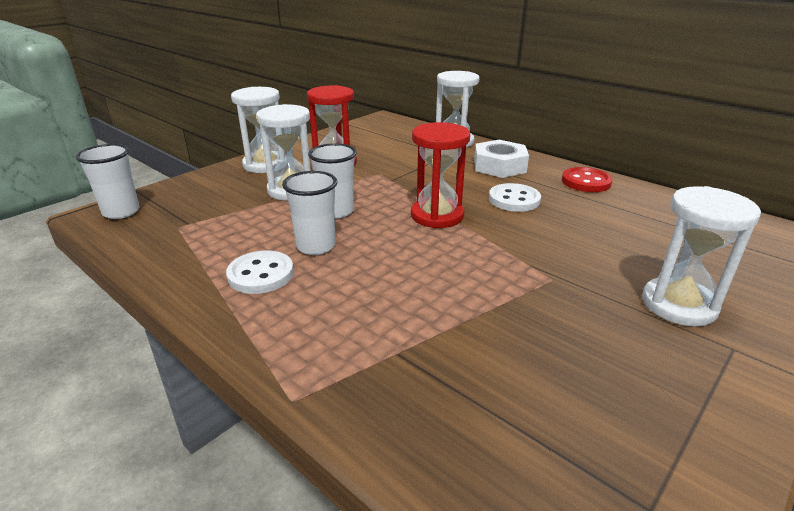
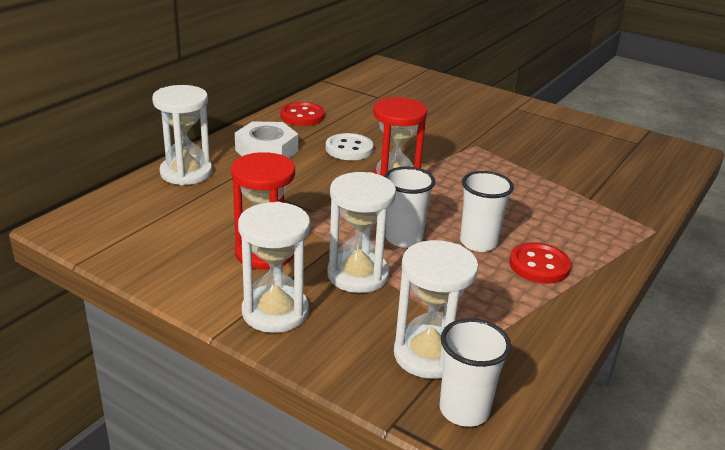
camera: 100 degrees left, 0 degrees up
(261, 274) = (539, 265): white button -> red button
(679, 304) = (483, 113): white hourglass -> white hourglass (428, 355)

